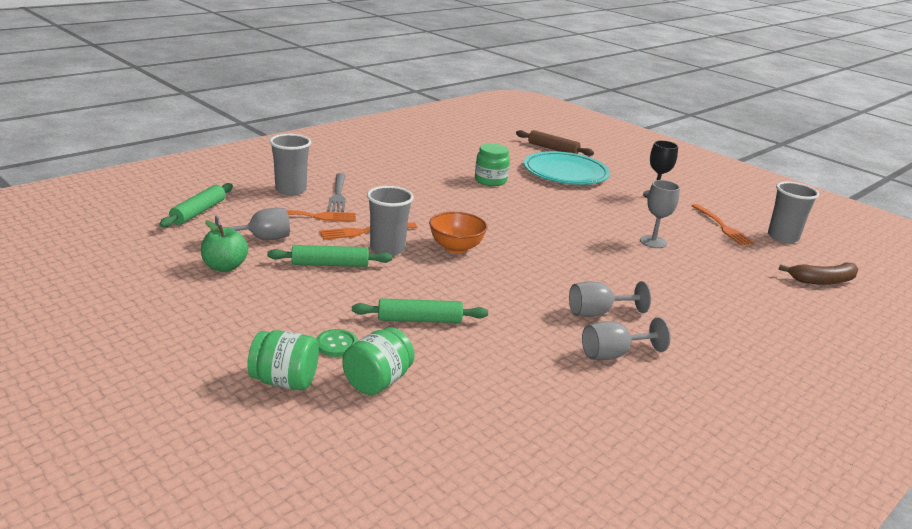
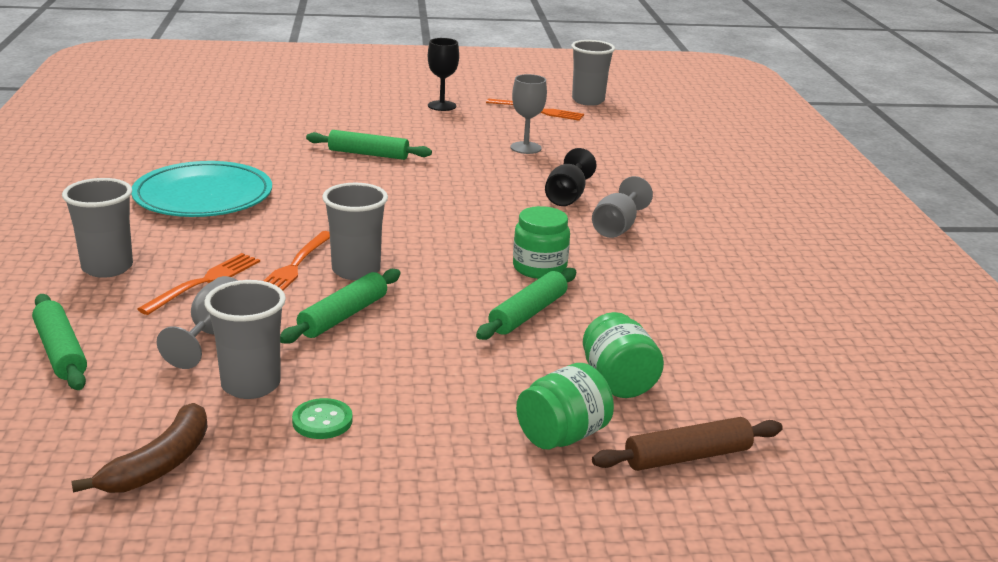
camera: 50 degrees left, 0 degrees up
(225, 267) = (251, 385): green apple -> grey cup
(336, 344) = (523, 378): green button -> green button (322, 421)
(338, 194) = (173, 245): grey fork -> none
(456, 248) = (407, 235): orange bowl -> none
(490, 180) = (285, 155): green jar -> green jar (539, 268)
(538, 200) = (368, 154): none -> green rolling pin
(553, 149) = (266, 97): brown rolling pin -> brown rolling pin (687, 457)
(565, 172) = (330, 116): turquoise plate -> turquoise plate (203, 196)
(608, 280) = (567, 196): none -> black goblet
(613, 354) = (690, 252): grey goblet -> none
(823, 281) = (672, 123): brown banana -> brown banana (160, 464)

